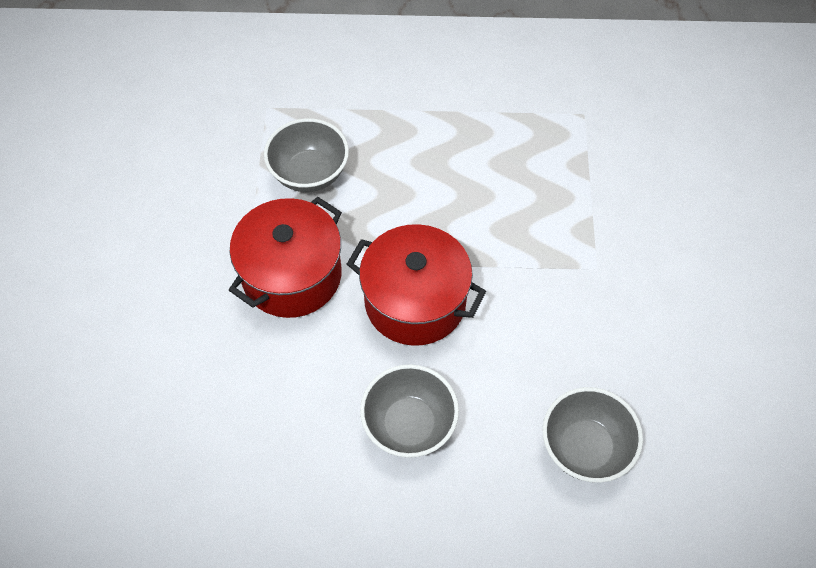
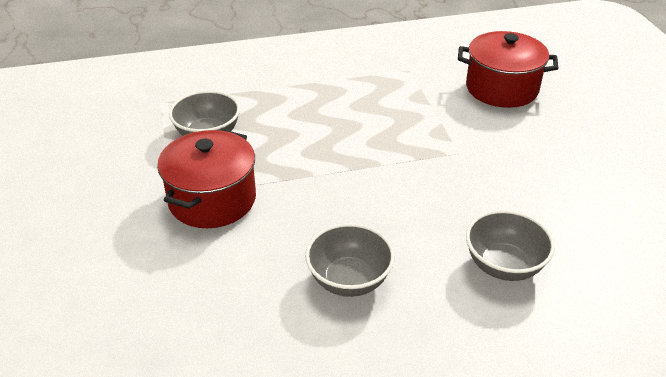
camera: 15 degrees left, 20 degrees down
(415, 302) = (323, 198): red pot -> red pot (501, 88)

